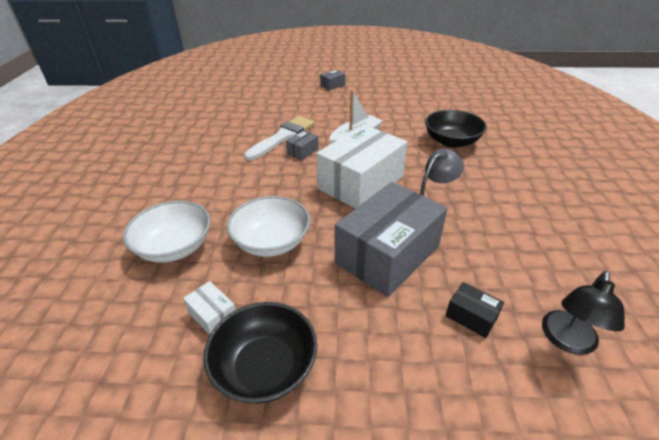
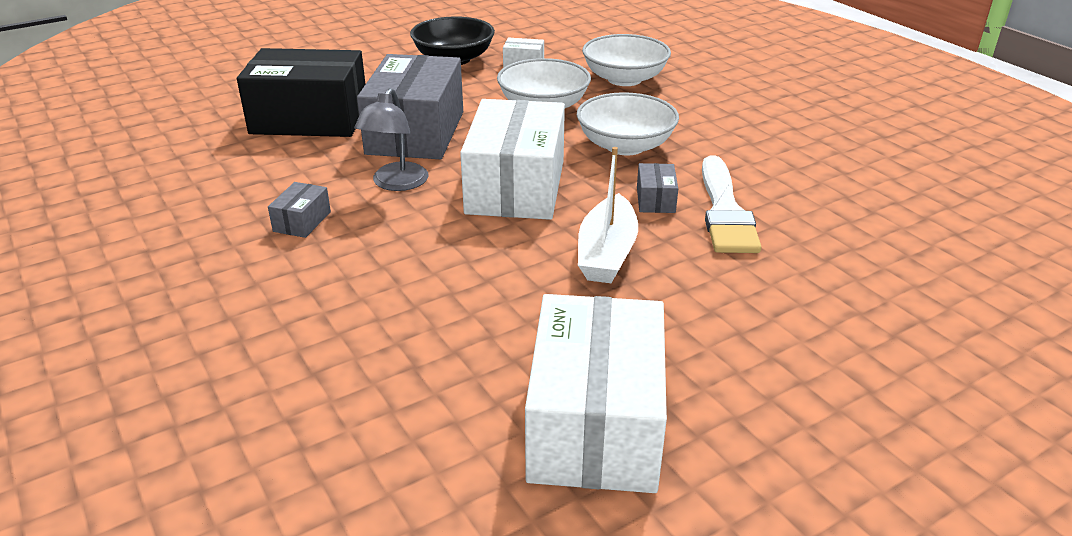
camera: 145 degrees right, 5 degrees down
(270, 186) = (625, 146): none -> white bowl
(332, 85) = (869, 397): grey box -> grey box (302, 221)
(415, 101) = (595, 424): none -> white box
(451, 141) = (423, 315): black bowl -> none
(471, 316) = (309, 119): black box -> black box, size x2.44
(567, 341) = (219, 129): black lamp -> none

